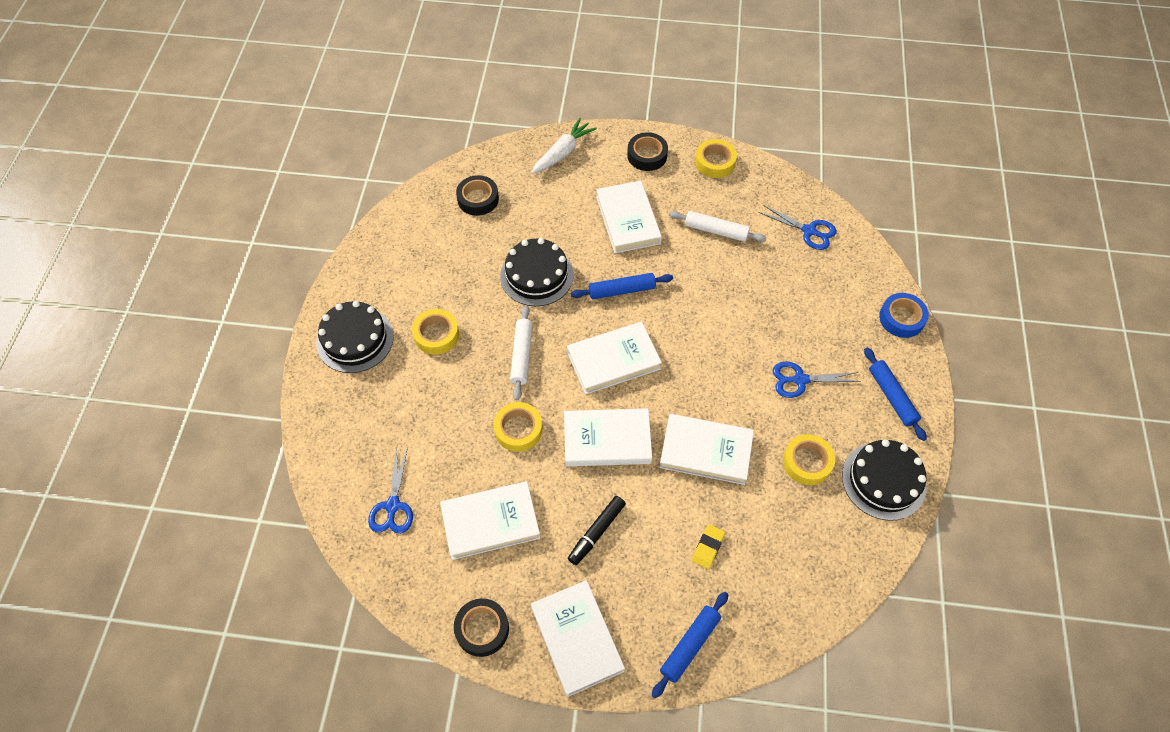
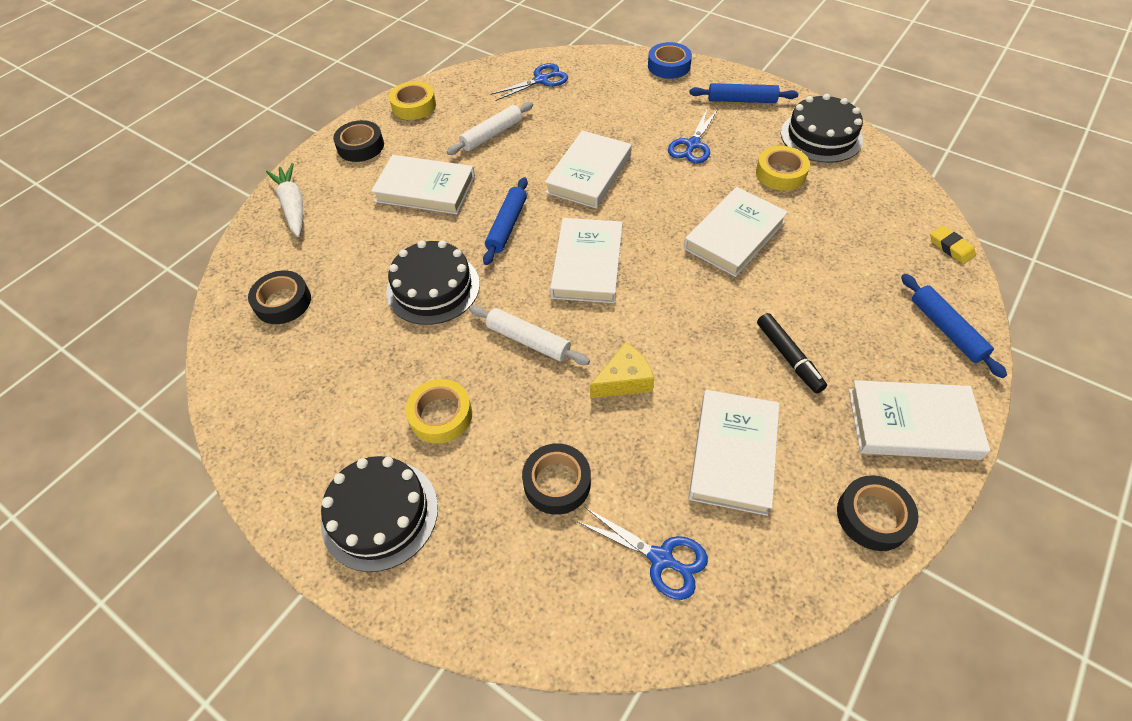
camera: 60 degrees left, 5 degrees down
(419, 424) = (557, 482): none -> black tape
(518, 429) = (624, 380): yellow tape -> yellow cheese
(607, 440) = (680, 306): white book -> white book (589, 173)
(708, 547) = (842, 274): yellow eraser -> yellow eraser (950, 247)

